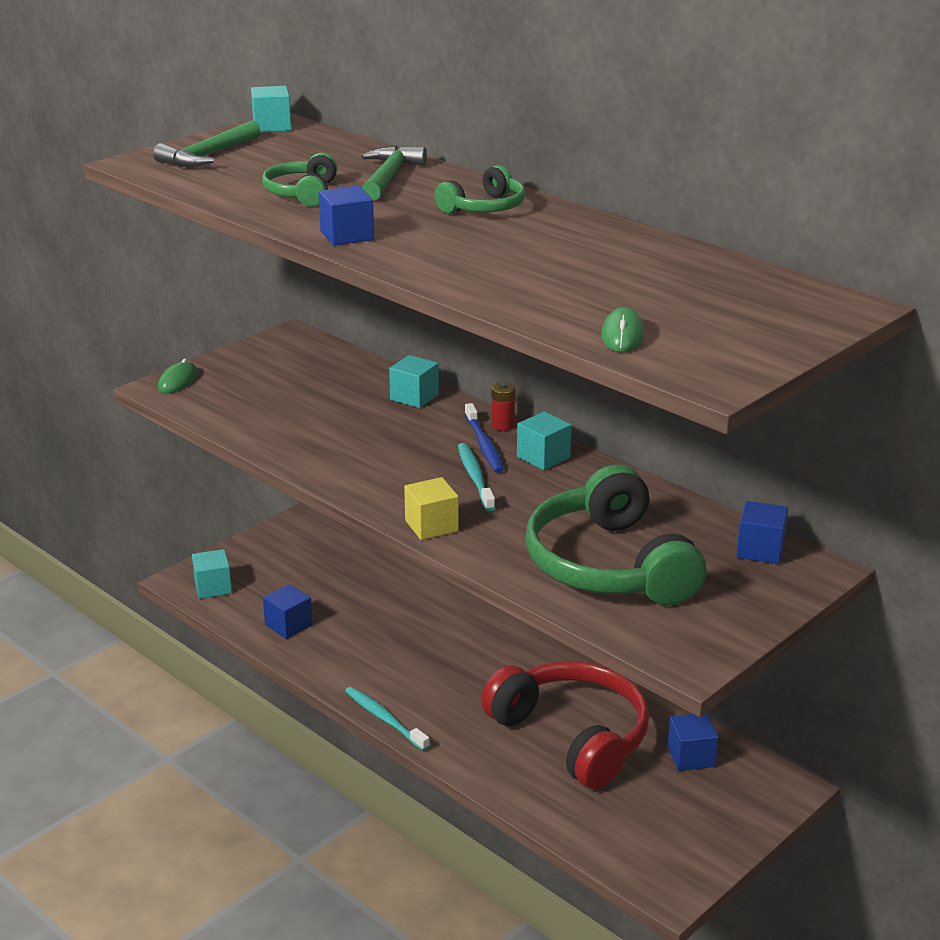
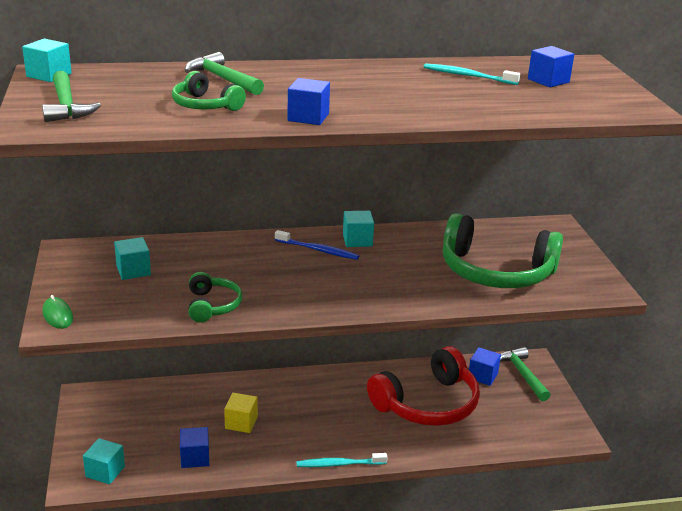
camera: 55 degrees left, 0 degrees up
(414, 397) = (226, 246): turquoise cube -> turquoise cube (133, 270)
(431, 526) = (391, 303): yellow cube -> yellow cube (241, 422)
(475, 477) = (352, 268): turquoise toothbrush -> turquoise toothbrush (467, 76)
(485, 208) = (324, 76): green headphones -> green headphones (212, 305)
(502, 425) = (303, 236): red battery -> none
(572, 736) = (428, 404): red headphones -> red headphones turned 150 degrees clockwise
(622, 335) = (566, 109): green mouse -> none
(742, 789) = (522, 374): none -> green hammer
(760, 550) = (525, 229): blue cube -> blue cube (548, 81)

